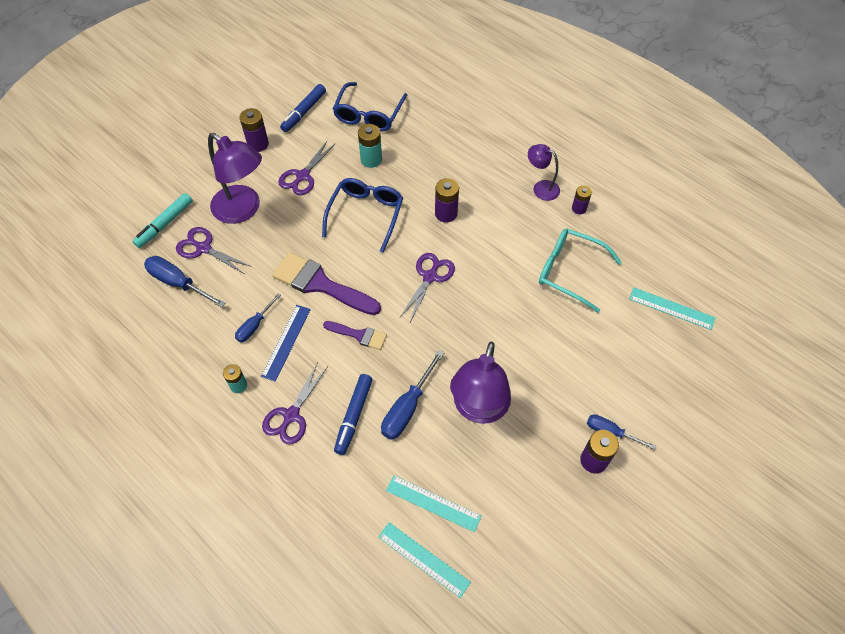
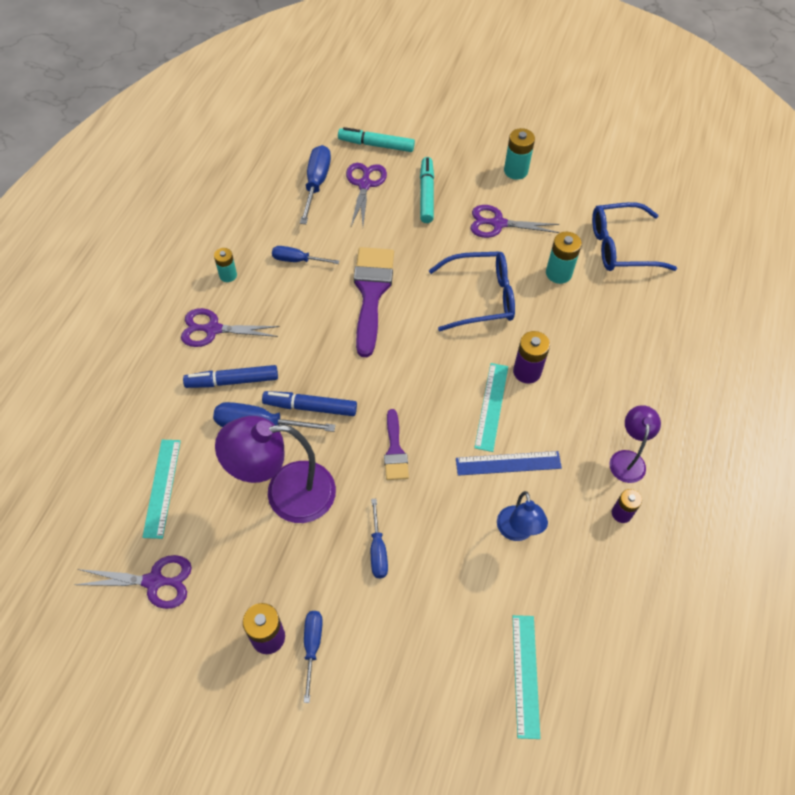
camera: 65 degrees right, 0 degrees up
(243, 210) = (426, 194): purple lamp -> turquoise marker
(258, 144) = (515, 171): purple battery -> turquoise battery
(286, 342) = (291, 292): blue ruler -> blue ruler (508, 463)
(304, 112) = (584, 190): blue marker -> blue marker (310, 407)
(359, 335) = (327, 349): purple brush -> purple brush (395, 450)
(423, 559) = (100, 500): turquoise ruler -> turquoise ruler (491, 406)
(430, 277) = (431, 387): purple scissors -> purple scissors (154, 581)
(551, 362) = (378, 550): none -> blue screwdriver
(569, 271) = (517, 531): turquoise glasses -> blue lamp

